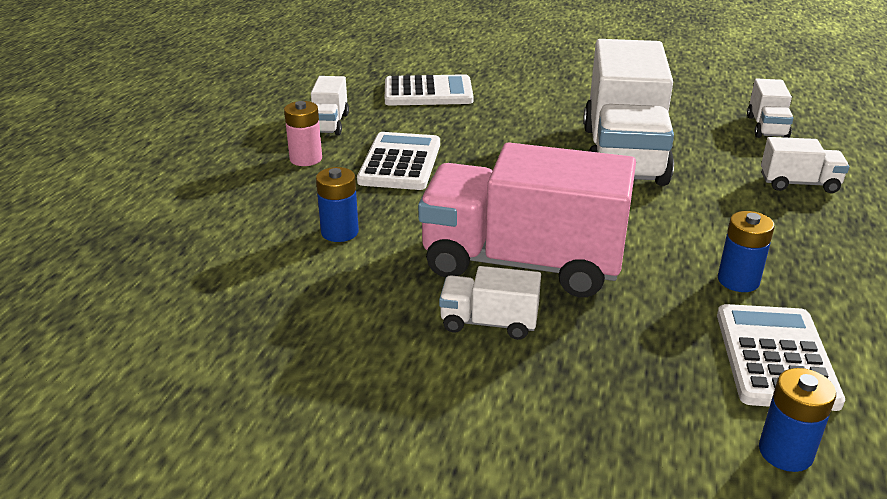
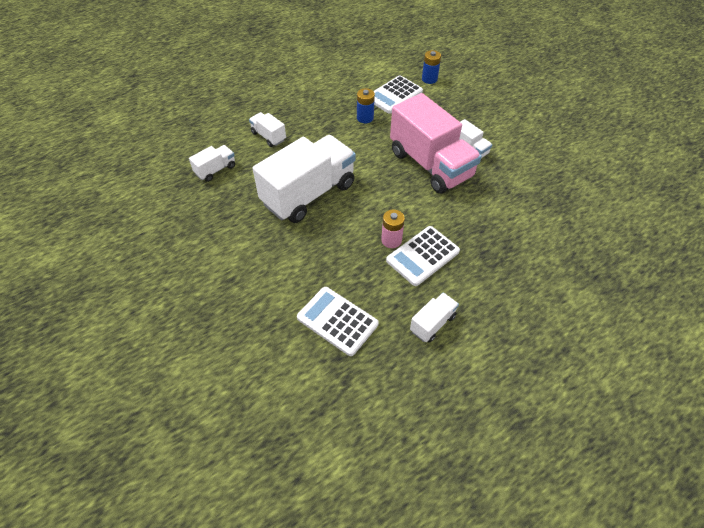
camera: 140 degrees left, 20 degrees up
(306, 159) = (472, 292): pink battery -> pink battery (391, 240)
(339, 232) = (492, 223): blue battery -> none

